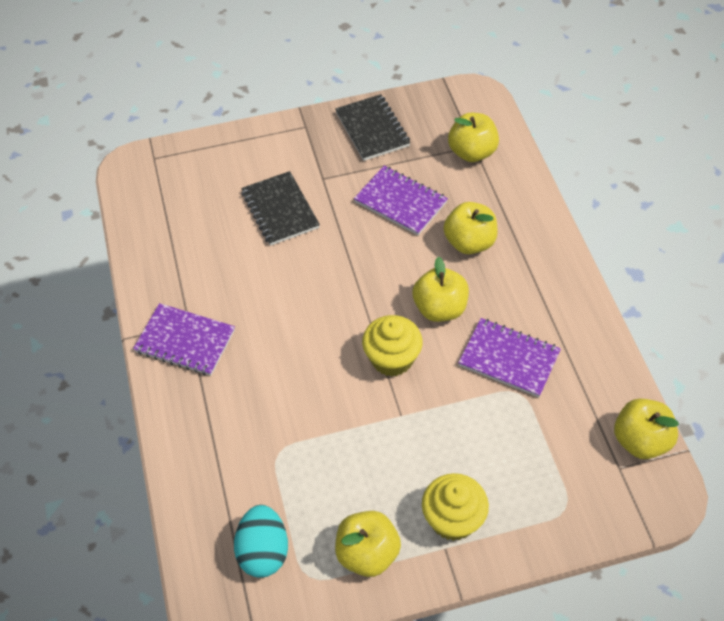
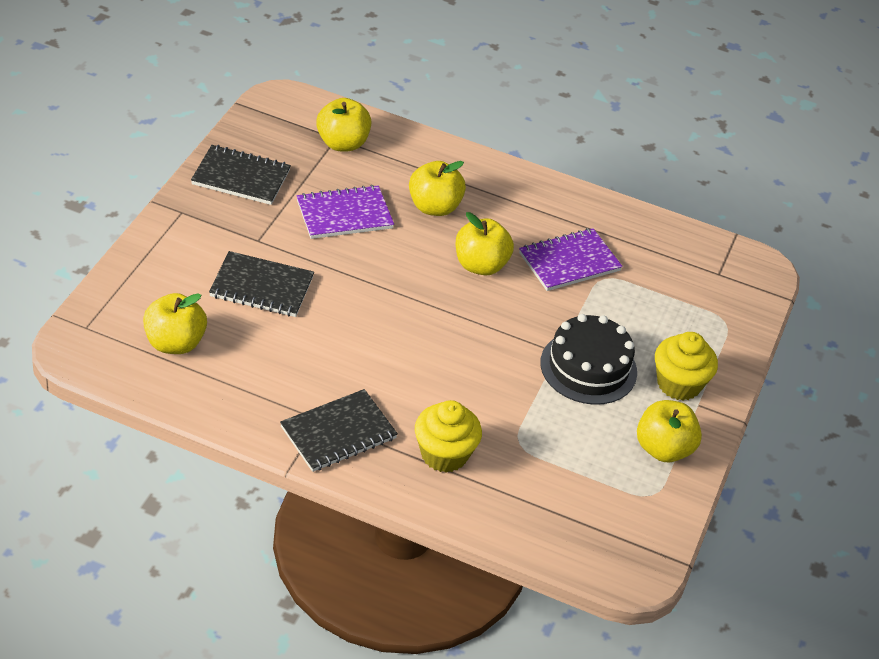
camera: 60 degrees left, 10 degrees down
(185, 341) = (338, 433): purple notebook -> black notebook
(263, 551) = (604, 508): turquoise egg -> none
(392, 359) = (499, 322): yellow cupcake -> yellow cupcake (444, 454)
(405, 445) = (588, 367): none -> black cake
(640, 441) = (707, 248): yellow apple -> yellow apple (175, 343)

